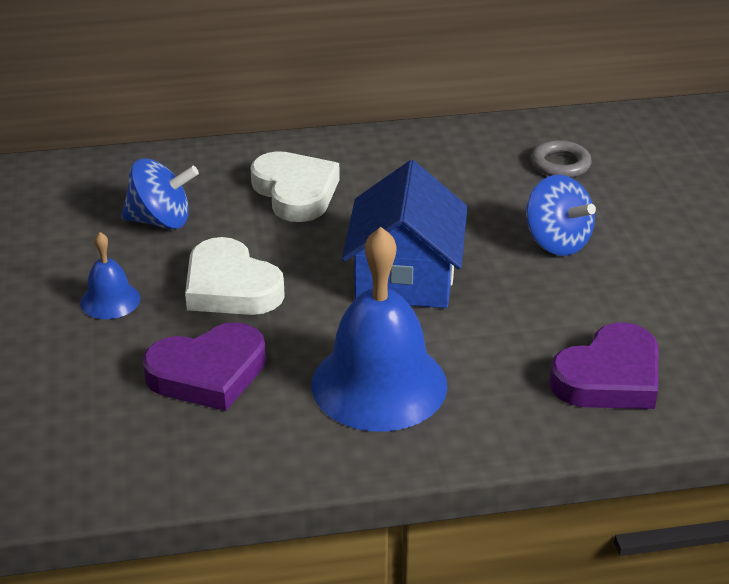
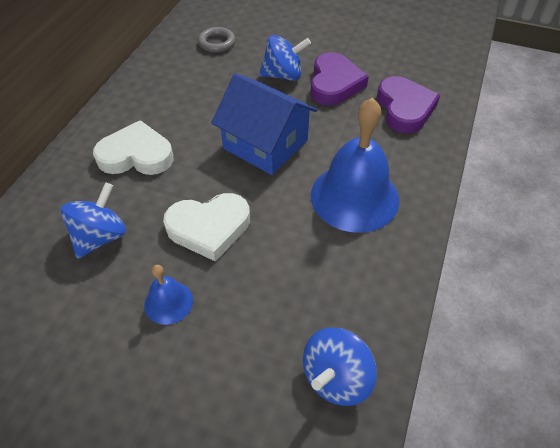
camera: 60 degrees left, 15 degrees up
(90, 457) = (336, 378): none -> blue spinning top
(208, 373) = (290, 275): purple heart -> purple heart (334, 83)

